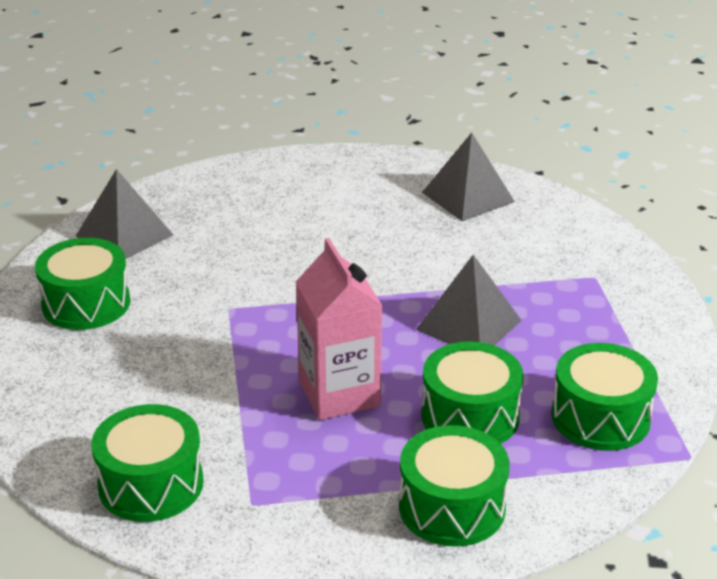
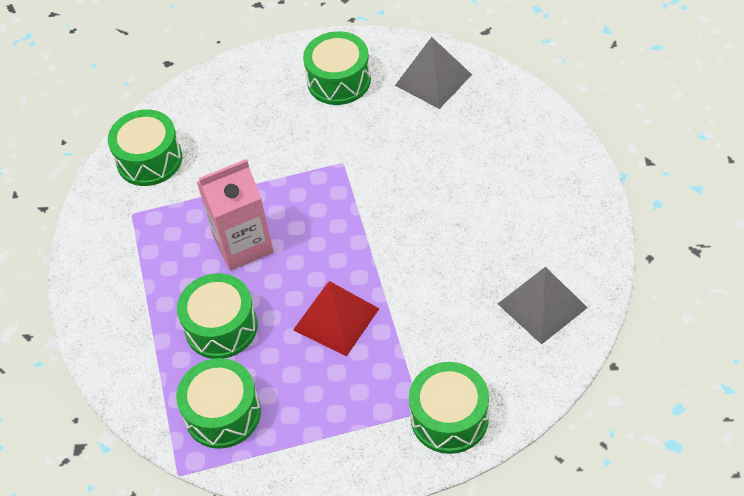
camera: 90 degrees right, 20 degrees up
(452, 507) = (126, 322): green drum -> green drum (449, 418)
(469, 325) = (336, 319): grey pyramid -> red pyramid

